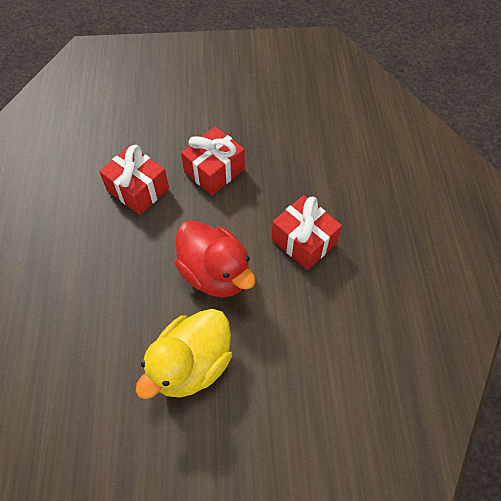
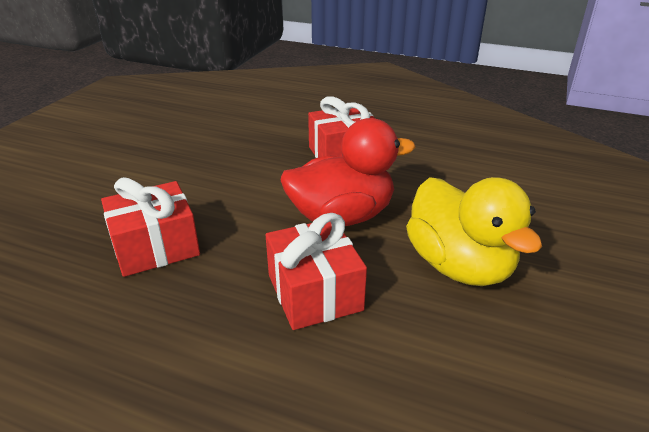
camera: 65 degrees left, 25 degrees down
(214, 170) = (196, 182): red gift -> red gift (314, 292)

